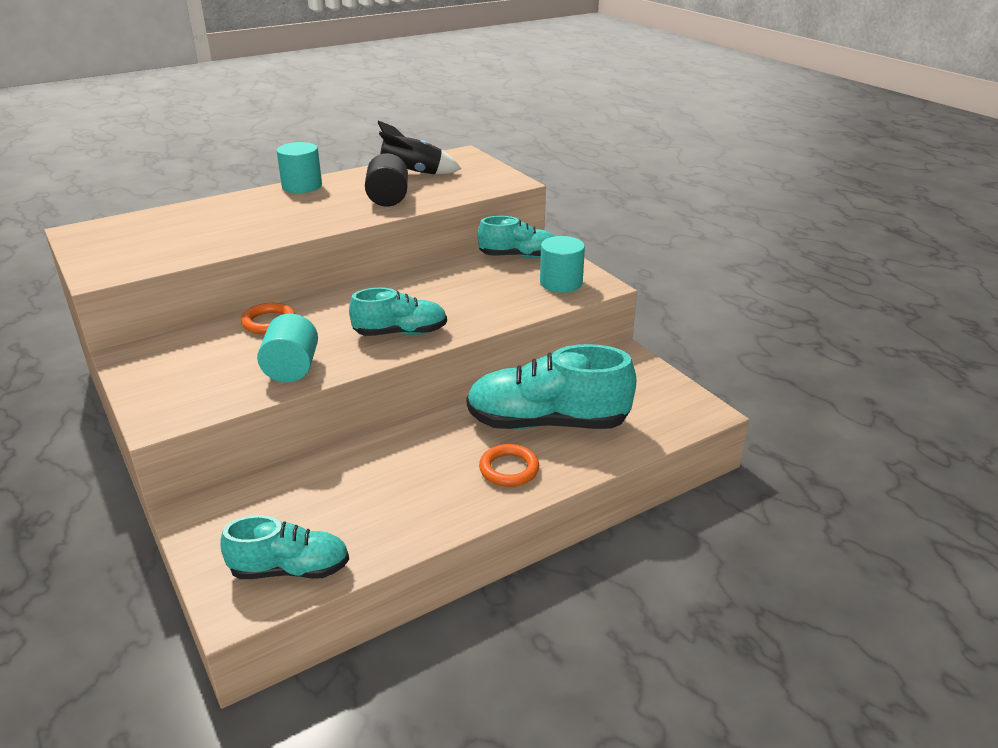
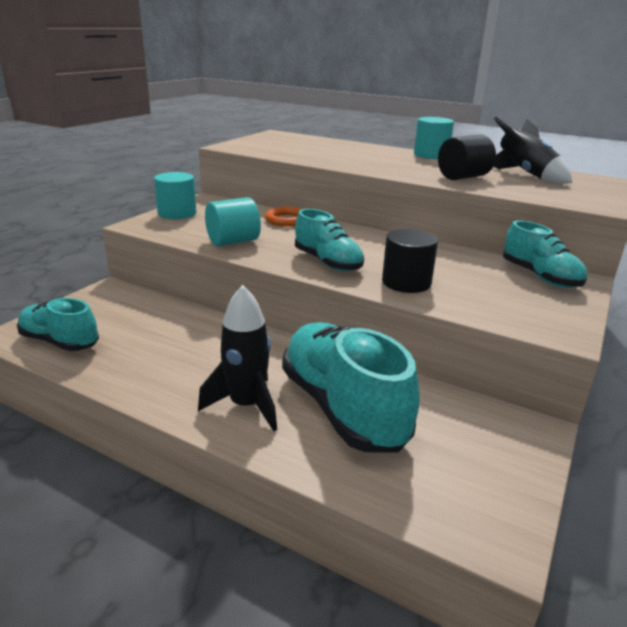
camera: 60 degrees right, 5 degrees down
(290, 570) = (60, 342): turquoise shoe -> turquoise shoe turned 150 degrees clockwise
(476, 311) = (406, 282): none -> black cylinder
(509, 469) = (246, 405): orange ring -> black rocket
(561, 283) = (528, 310): turquoise cylinder -> turquoise cylinder (177, 213)

